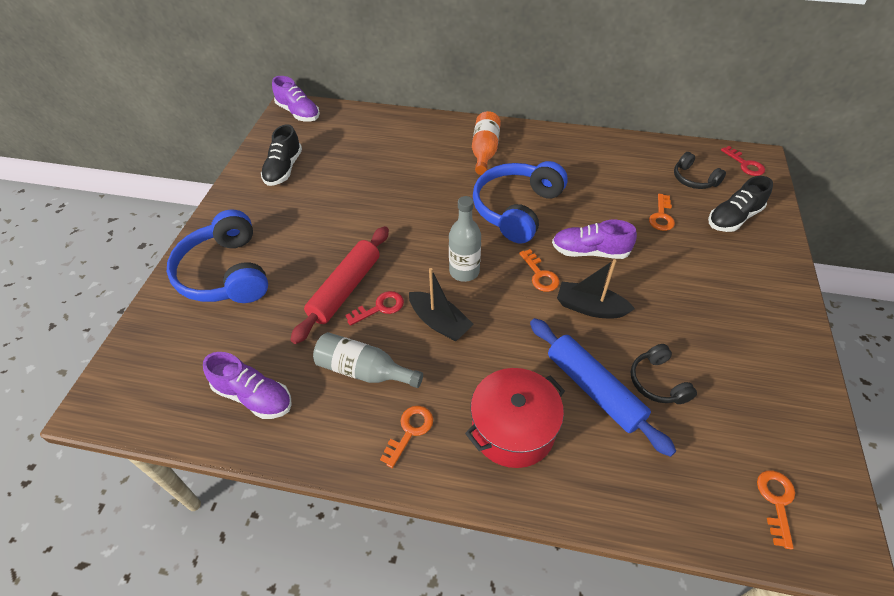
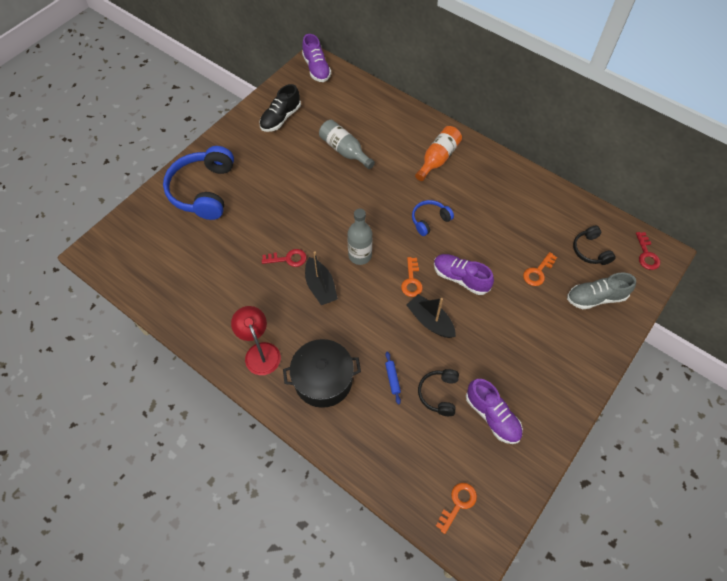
camera: 25 degrees right, 10 degrees up
(254, 396) = (181, 287): purple shoe -> purple shoe (492, 416)
(345, 289) = (273, 235): red rolling pin -> none
(364, 370) = (254, 299): grey bottle -> grey bottle (344, 150)
(409, 431) = (260, 352): orange key -> red lamp
(513, 429) = (323, 380): red pot -> black pot
(516, 209) = (429, 220): blue headphones -> blue headphones, size x0.51
(594, 389) = (392, 379): blue rolling pin -> blue rolling pin, size x0.41
(733, 218) = (595, 298): black shoe -> grey shoe

